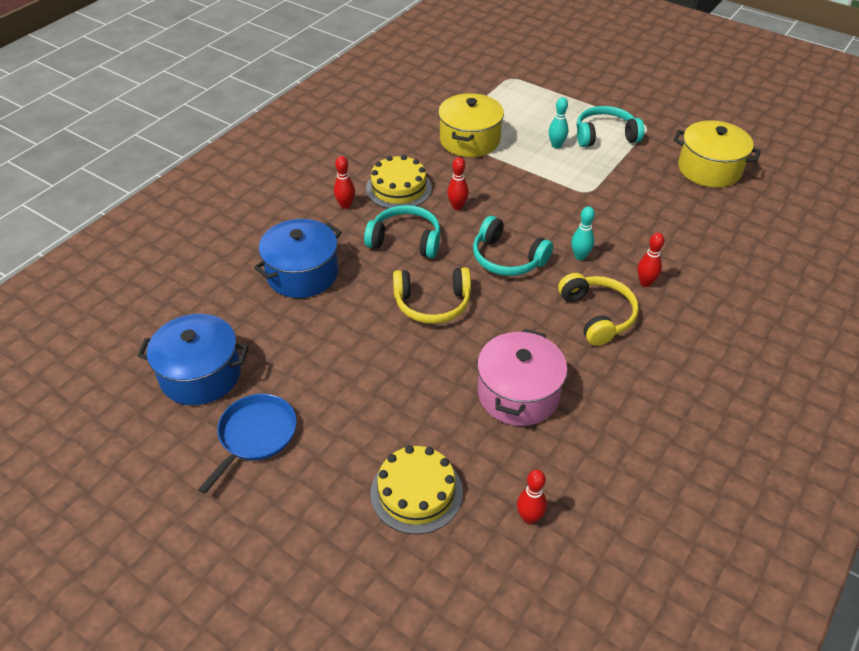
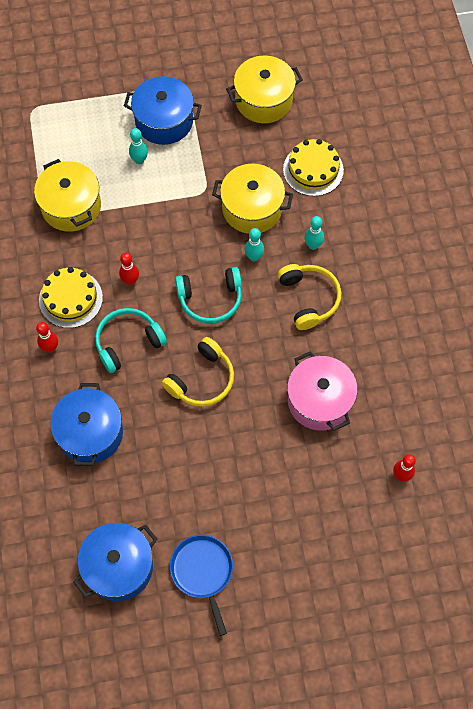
camera: 45 degrees left, 20 degrees up
(416, 492) = (330, 517): yellow cake -> yellow cake (313, 170)
(597, 315) = (309, 299): yellow headphones -> yellow headphones turned 45 degrees clockwise
(605, 135) = (164, 121): turquoise headphones -> blue pot
(616, 226) = (252, 208): none -> yellow pot
(645, 282) = (313, 245): red bowling pin -> turquoise bowling pin

